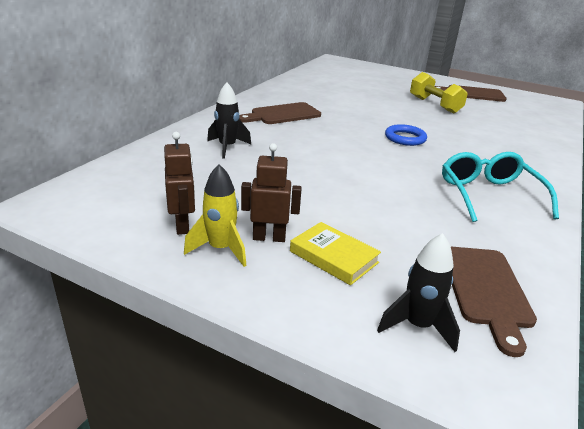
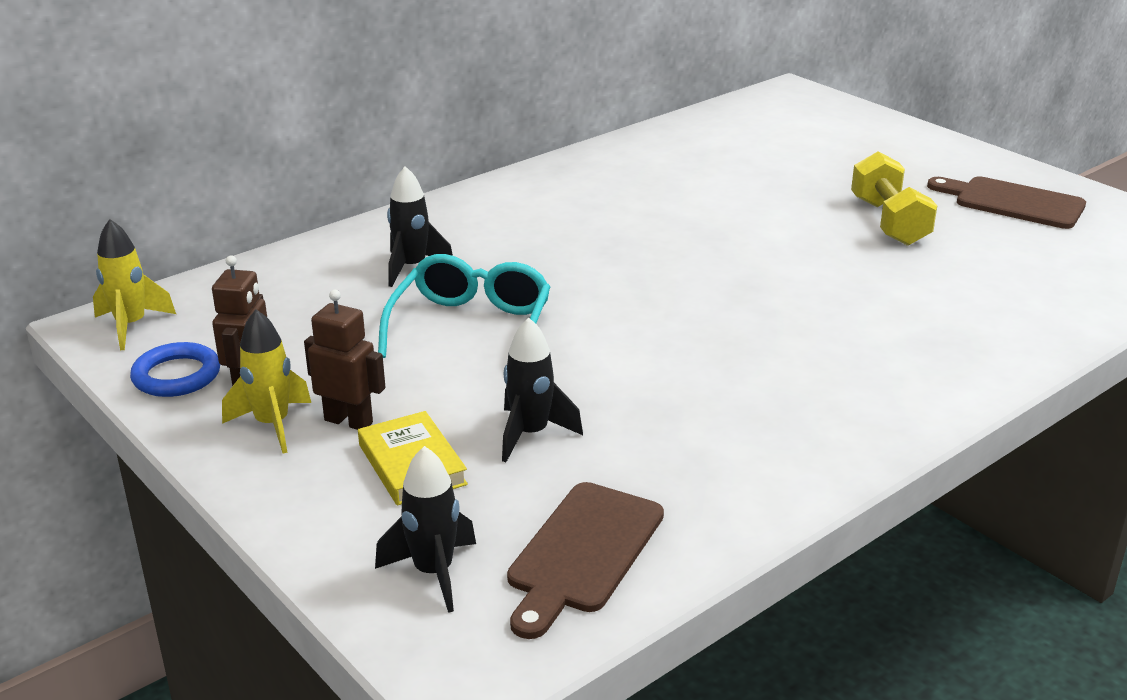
camera: 25 degrees right, 0 degrees up
(66, 202) = (131, 326): none -> yellow rocket
(282, 114) = (561, 213): brown cutting board -> none
(383, 225) = (531, 434): none -> black rocket
(405, 138) = (740, 288): blue ring -> blue ring (176, 375)
(489, 195) = (771, 416): turquoise glasses -> turquoise glasses (471, 327)

